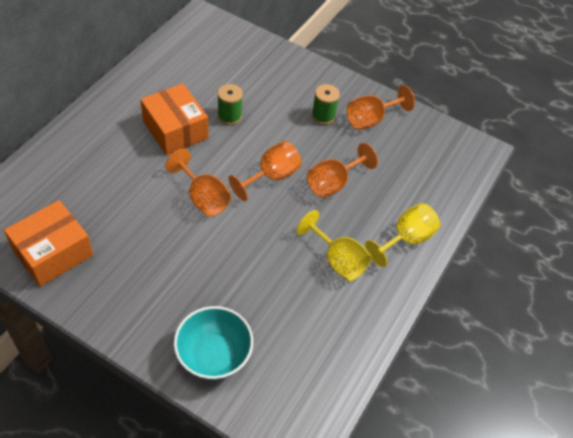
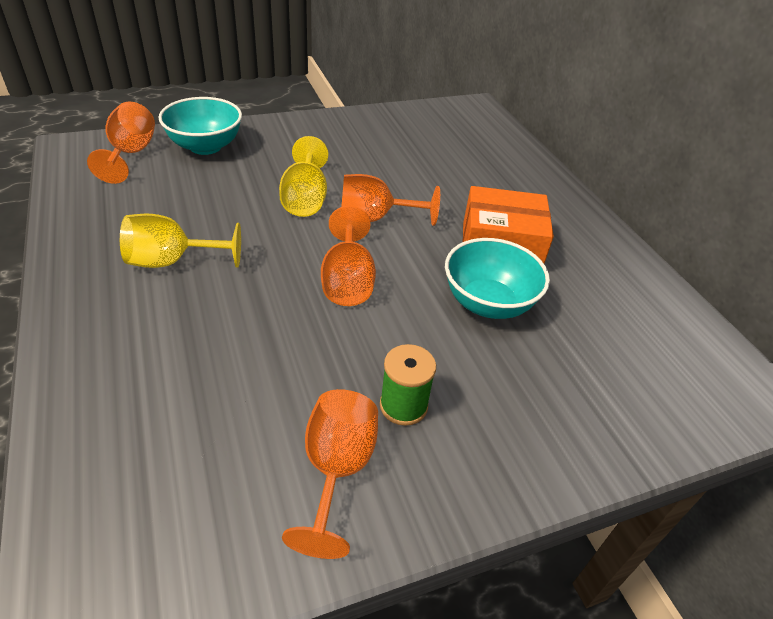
camera: 130 degrees right, 10 degrees down
(53, 253) = (405, 126): orange box -> none
(229, 116) = (488, 303): green spool -> turquoise bowl
(333, 183) = (272, 329): orange goblet -> orange goblet (130, 154)
(406, 239) = (104, 338): yellow goblet -> yellow goblet (305, 199)

